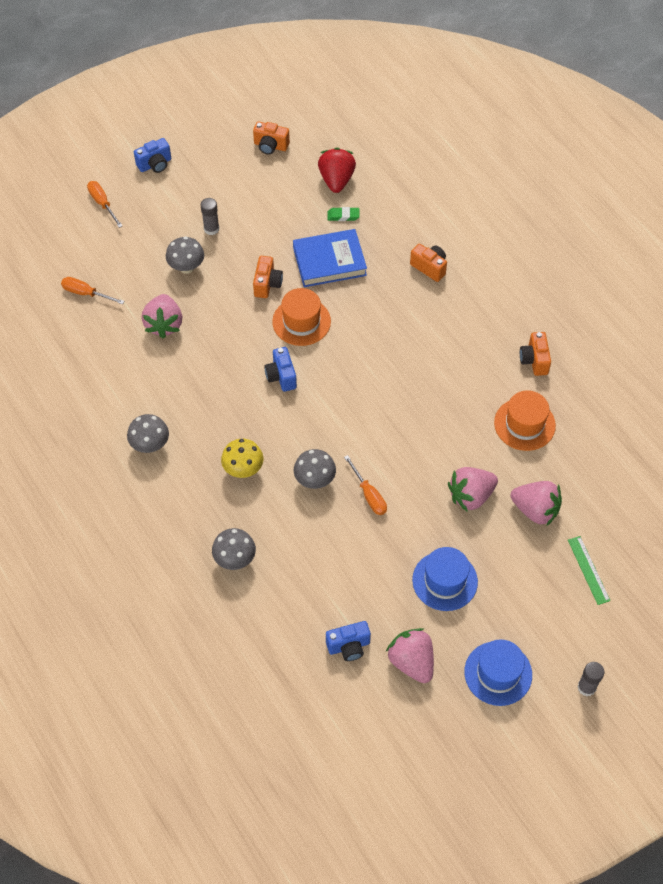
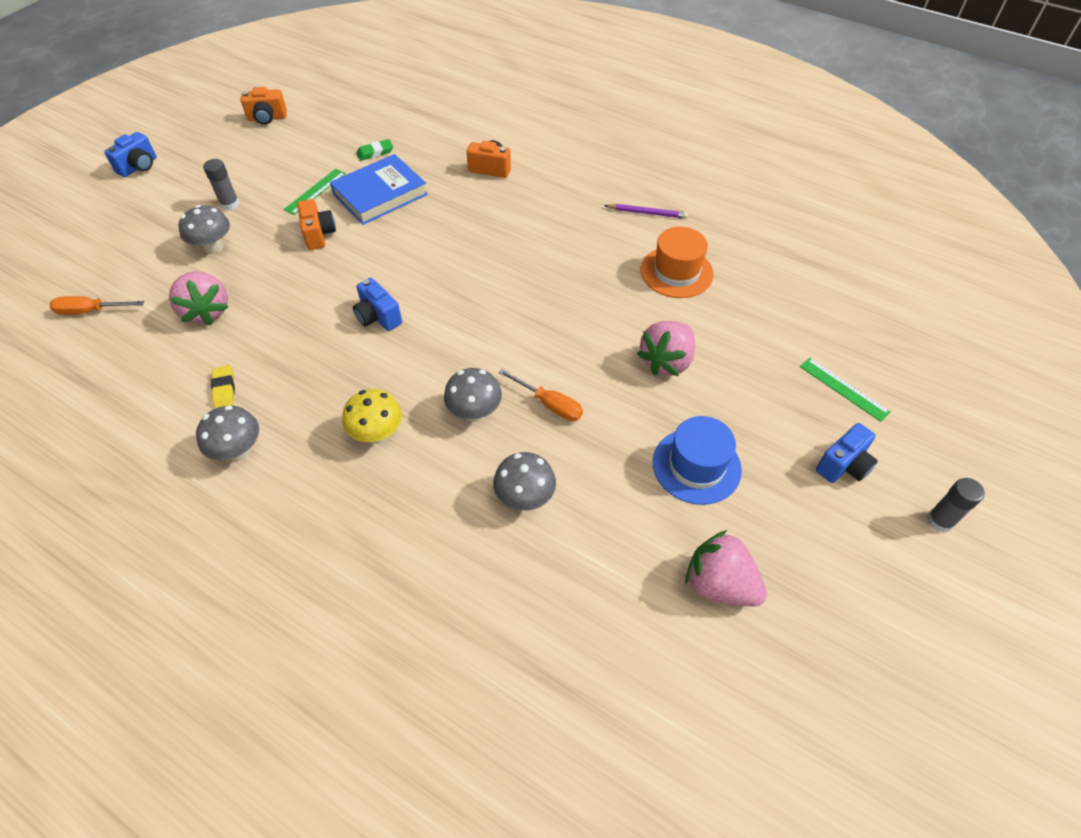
camera: 25 degrees left, 5 degrees down
(102, 203) = (85, 218): orange screwdriver -> none
(156, 394) = (224, 389): none -> yellow eraser
(235, 559) = (416, 549): grey mushroom -> grey mushroom (525, 498)
(280, 240) = (315, 191): none -> green ruler
(301, 321) = (376, 257): orange hat -> none
(336, 180) = (352, 126): red strawberry -> none
(349, 646) = (628, 600): blue camera -> blue camera (843, 465)
(498, 673) = (830, 550): blue hat -> none
(534, 360) = (647, 213): orange camera -> purple pencil
(535, 510) = (745, 349): pink strawberry -> none

